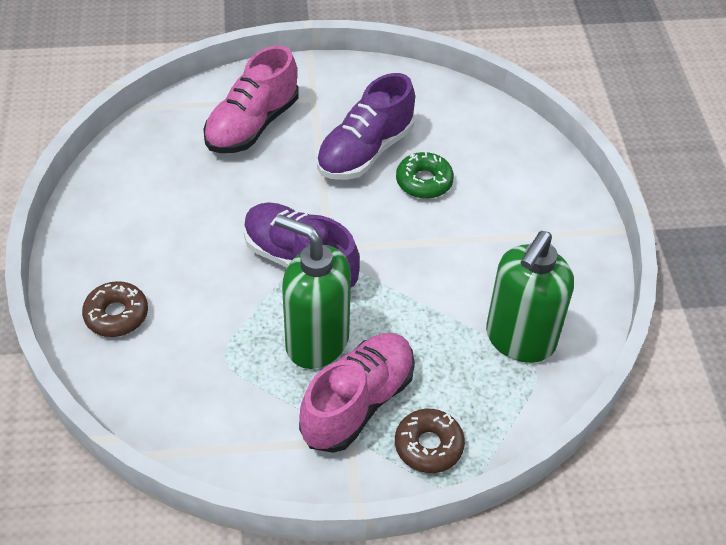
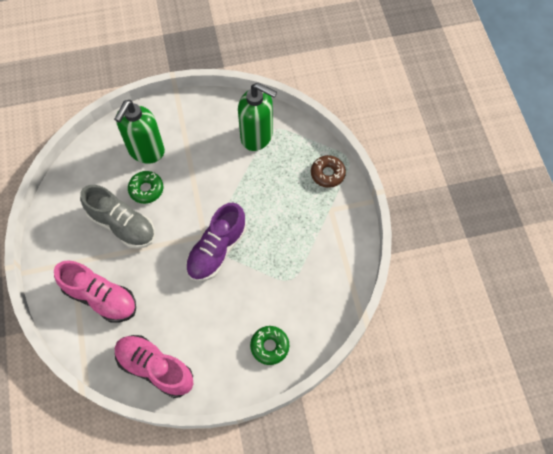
camera: 95 degrees left, 15 degrees up
(116, 315) = (269, 346): brown donut -> green donut
(316, 342) = (273, 233): green soap dispenser -> green soap dispenser (146, 151)
(358, 403) = (308, 208): pink shoe -> pink shoe (155, 368)
(365, 151) = (122, 225): purple shoe -> grey shoe

